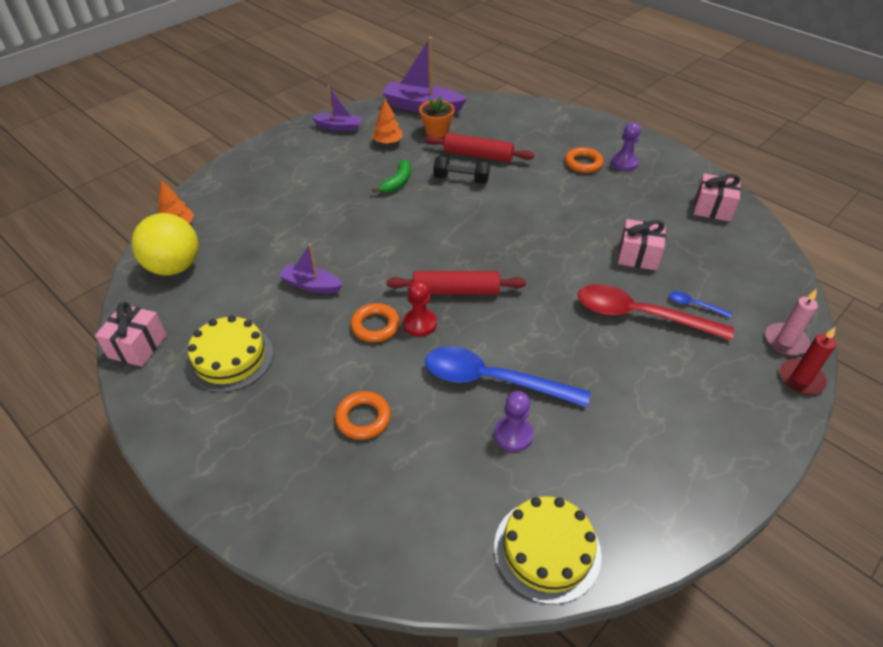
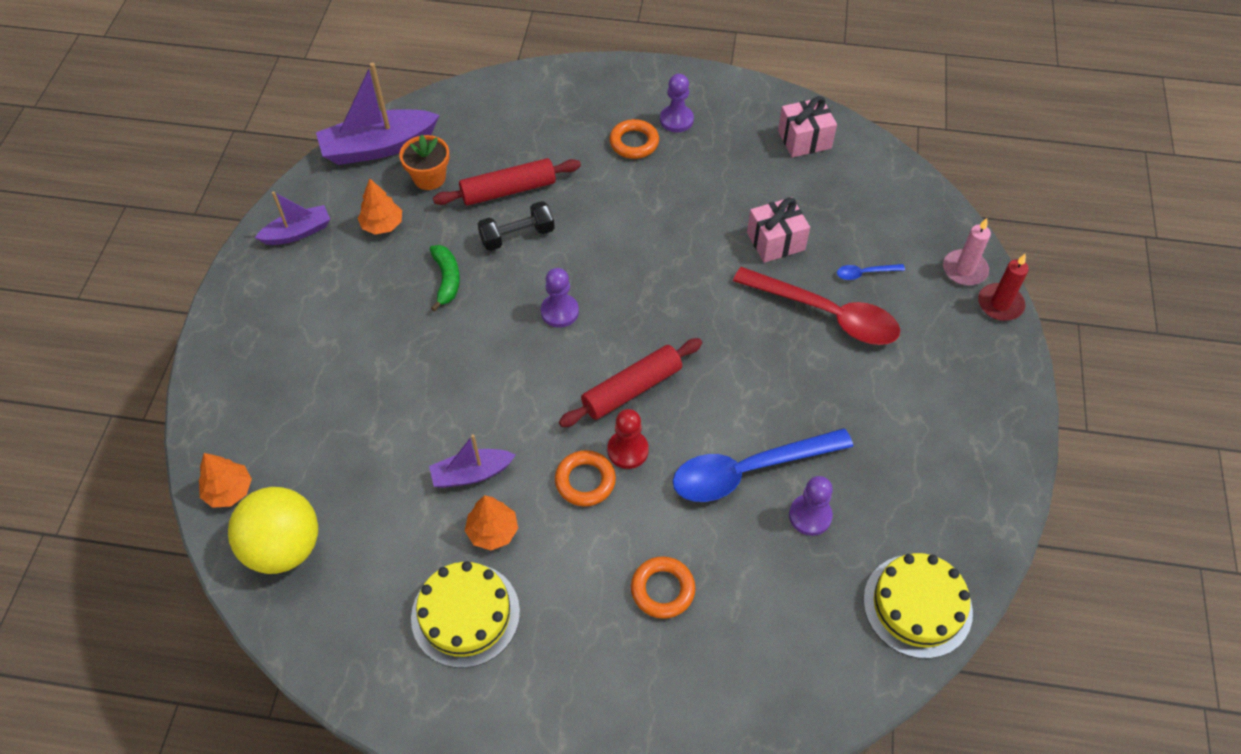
camera: 35 degrees left, 10 degrees up
(137, 346) = (345, 668): pink gift -> none
(292, 322) = (492, 531): none -> orange tree
(449, 228) = (559, 312): none -> purple pawn
(640, 315) = (826, 314): red spoon -> red spoon turned 135 degrees counterclockwise

